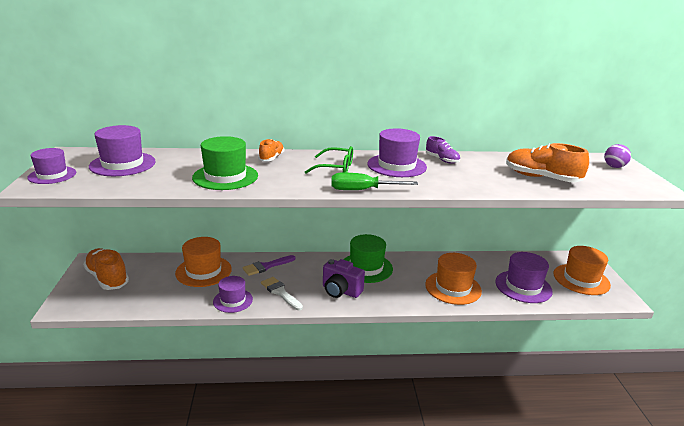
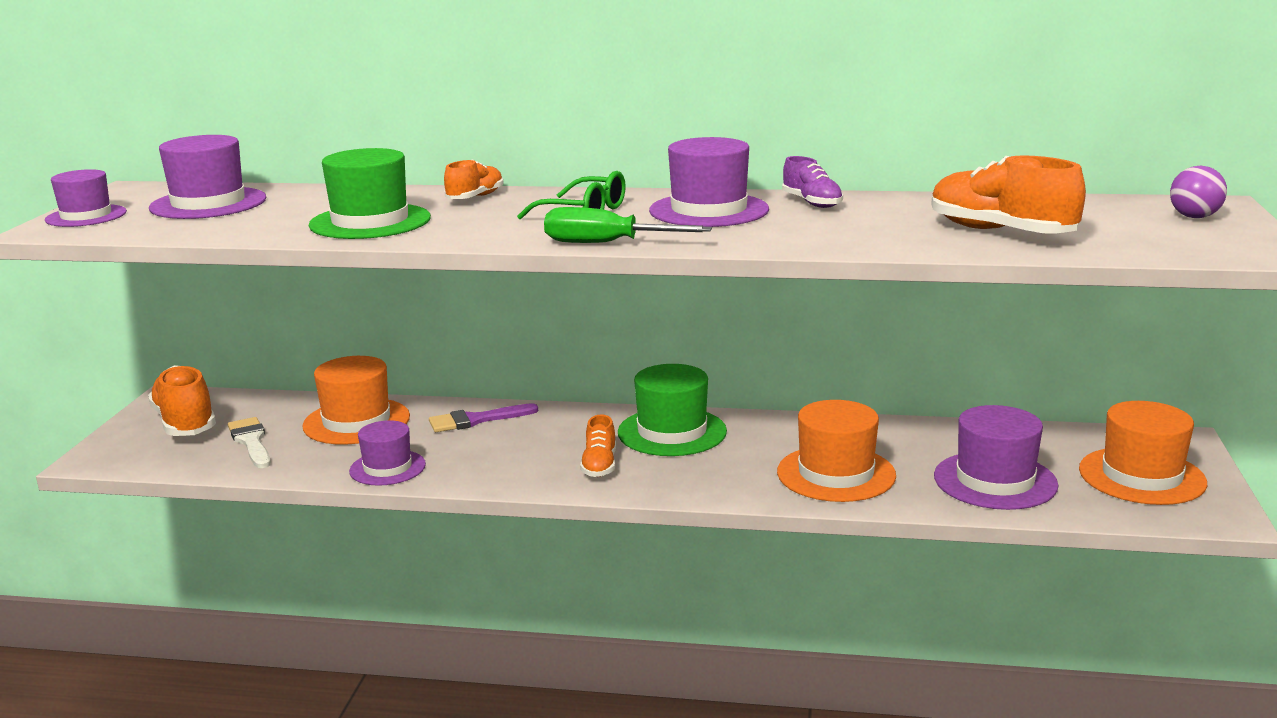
camera: 15 degrees right, 5 degrees down
(280, 292) = (481, 461): white brush -> white brush (251, 441)
(340, 291) = (599, 465): purple camera -> orange shoe

